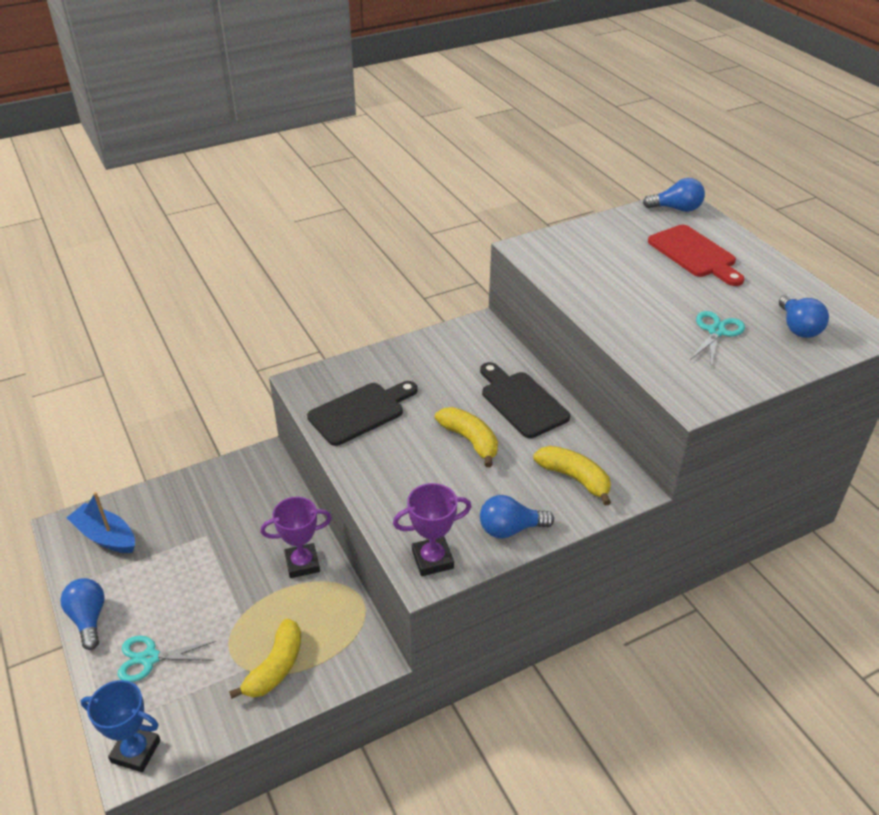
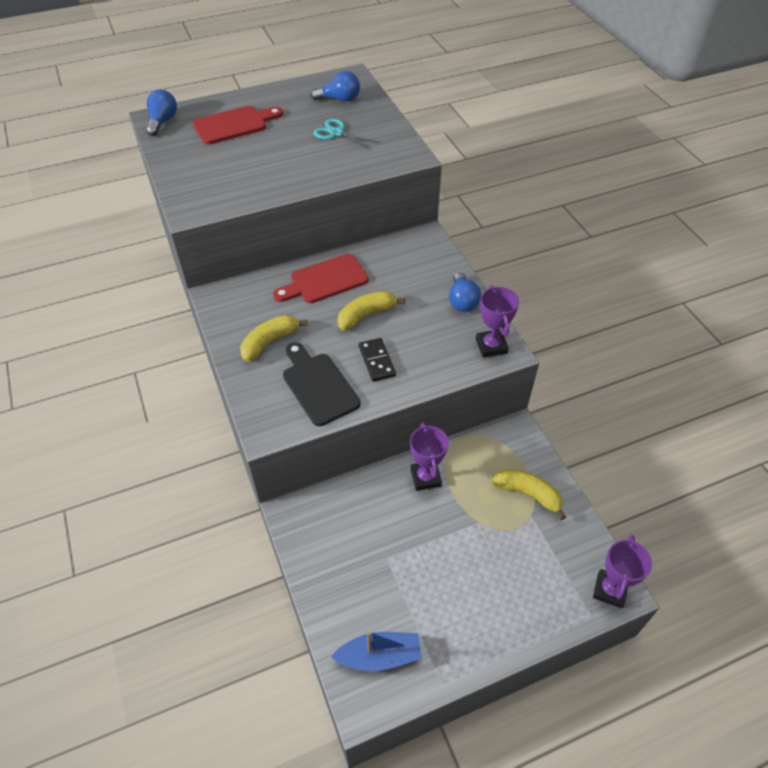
camera: 85 degrees left, 10 degrees up
(88, 619) = (482, 654): blue light bulb -> none
(106, 536) = (379, 656): blue boat -> blue boat turned 135 degrees counterclockwise
(136, 751) = (609, 590): blue trophy -> purple trophy
(150, 658) = (523, 591): turquoise scissors -> none
(398, 454) = (377, 361): none -> black domino
(521, 402) = (325, 280): black cutting board -> red cutting board
(574, 478) = (414, 262): yellow banana -> yellow banana (269, 342)

